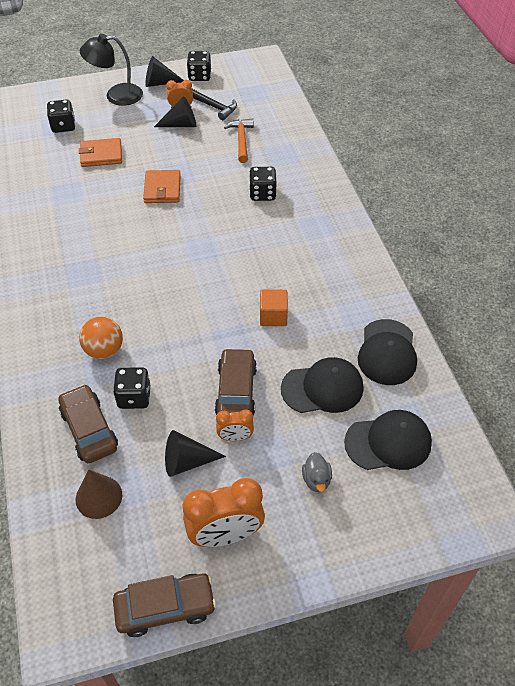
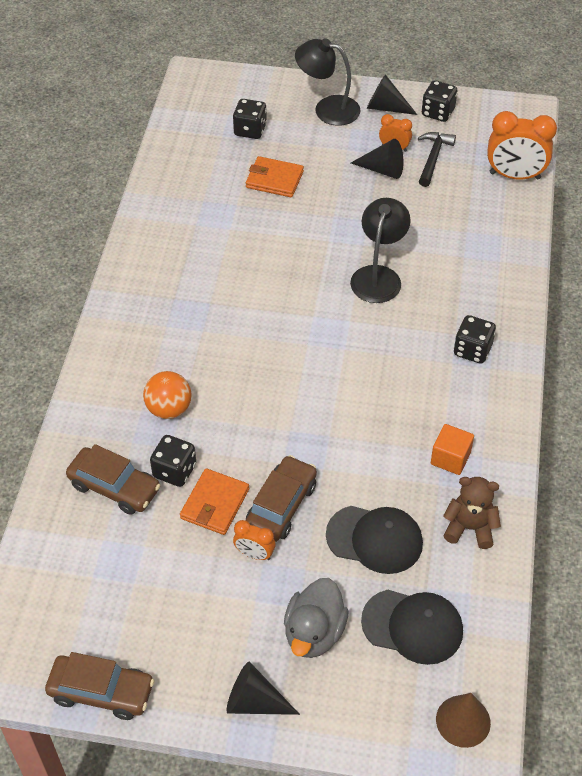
camera: 25 degrees right, 0 degrees up
(89, 430) = (114, 487): brown car -> brown car turned 120 degrees clockwise
(99, 497) = (91, 558): brown cone -> brown cone (463, 721)
(162, 189) = (321, 244): orange wallet -> orange wallet (215, 504)
(187, 461) = (193, 559): black cone -> black cone (255, 702)
(213, 106) = (433, 158): black hammer -> black hammer turned 135 degrees counterclockwise
(218, 197) = (378, 276): none -> black lamp
(225, 535) = (193, 648): orange clock -> orange clock (514, 176)
(241, 140) = (443, 212): orange hammer -> none
(262, 194) = (432, 288): black dice -> black dice (472, 350)
(273, 316) = (365, 438): orange cube -> orange cube (450, 458)
(316, 480) = (314, 633): grey duck -> grey duck, size x1.81
(387, 352) = (469, 528): black cap -> brown teddy bear

